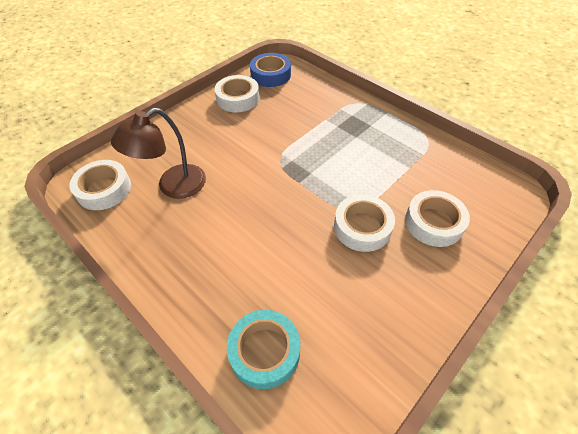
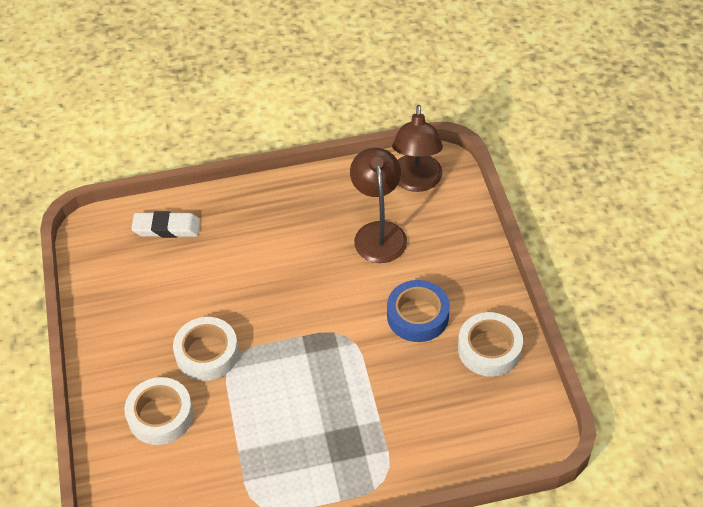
camera: 125 degrees right, 0 degrees up
(104, 189) = (416, 182): white tape -> brown lamp
(264, 351) = (166, 228): turquoise tape -> white eraser
(270, 75) = (520, 413): blue tape -> blue tape (417, 316)

